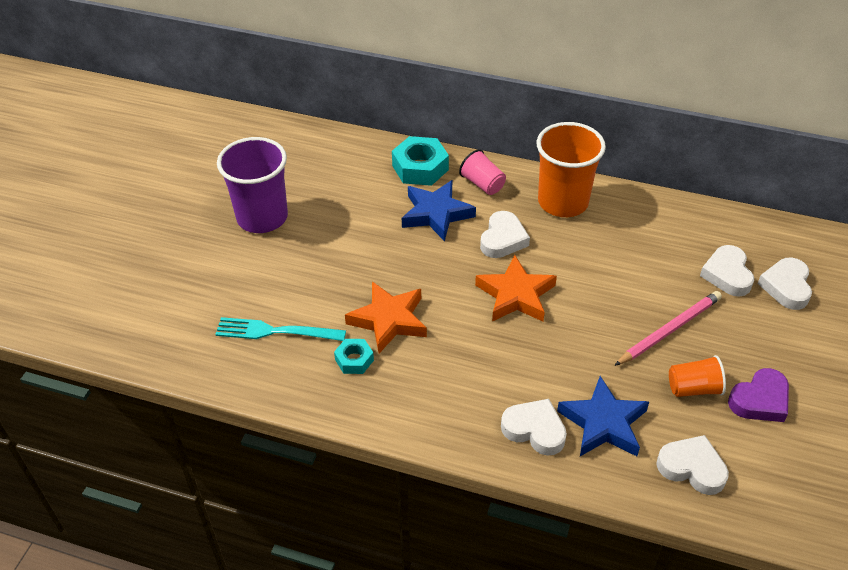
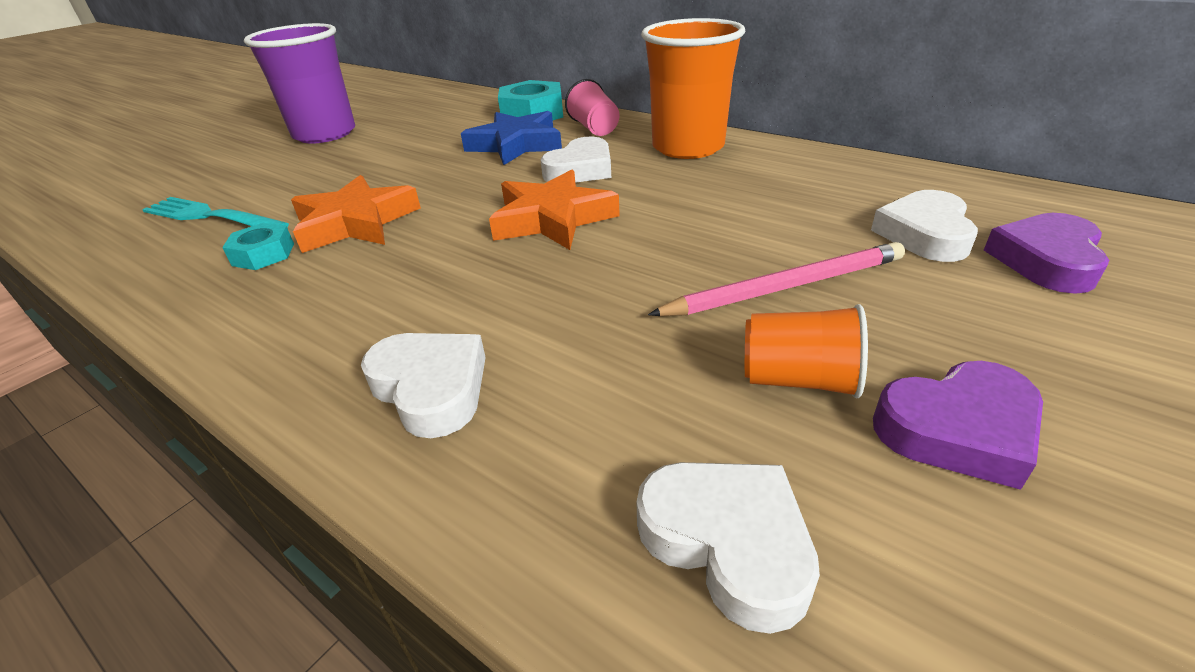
camera: 20 degrees right, 10 degrees down
(603, 423) = (571, 403): blue star -> none
(786, 287) = (1046, 260): white heart -> purple heart

